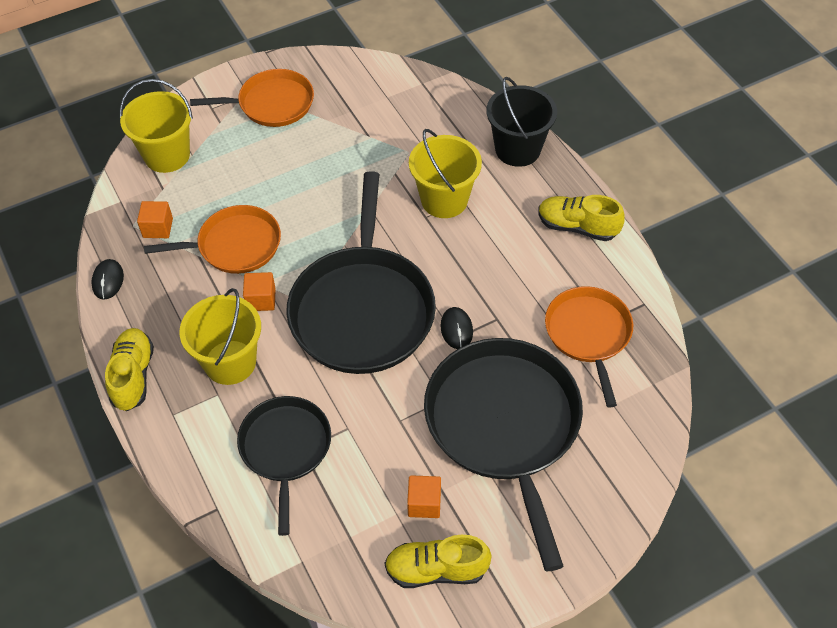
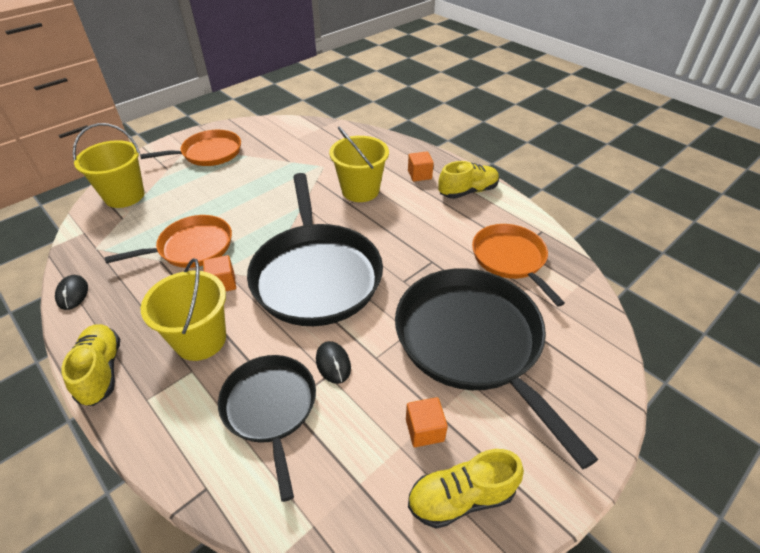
camera: 15 degrees left, 10 degrees down
(158, 228) = (119, 246): orange cube -> orange cube (419, 175)
(456, 329) = (401, 275): black mouse -> black mouse (333, 363)
(517, 149) = (404, 153): black bucket -> none
(577, 227) = (468, 191): yellow shoe -> yellow shoe turned 150 degrees clockwise

